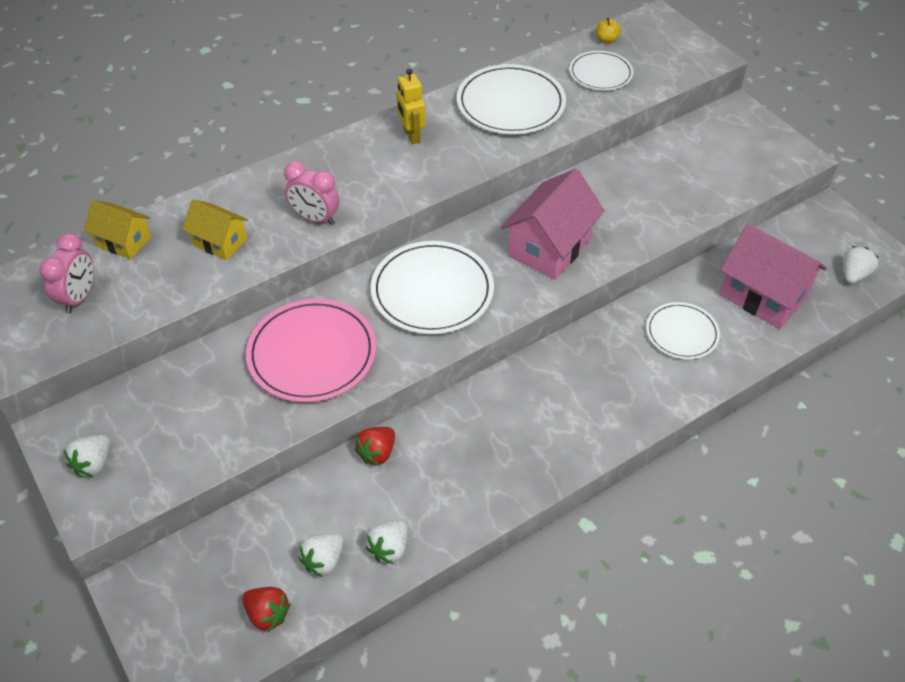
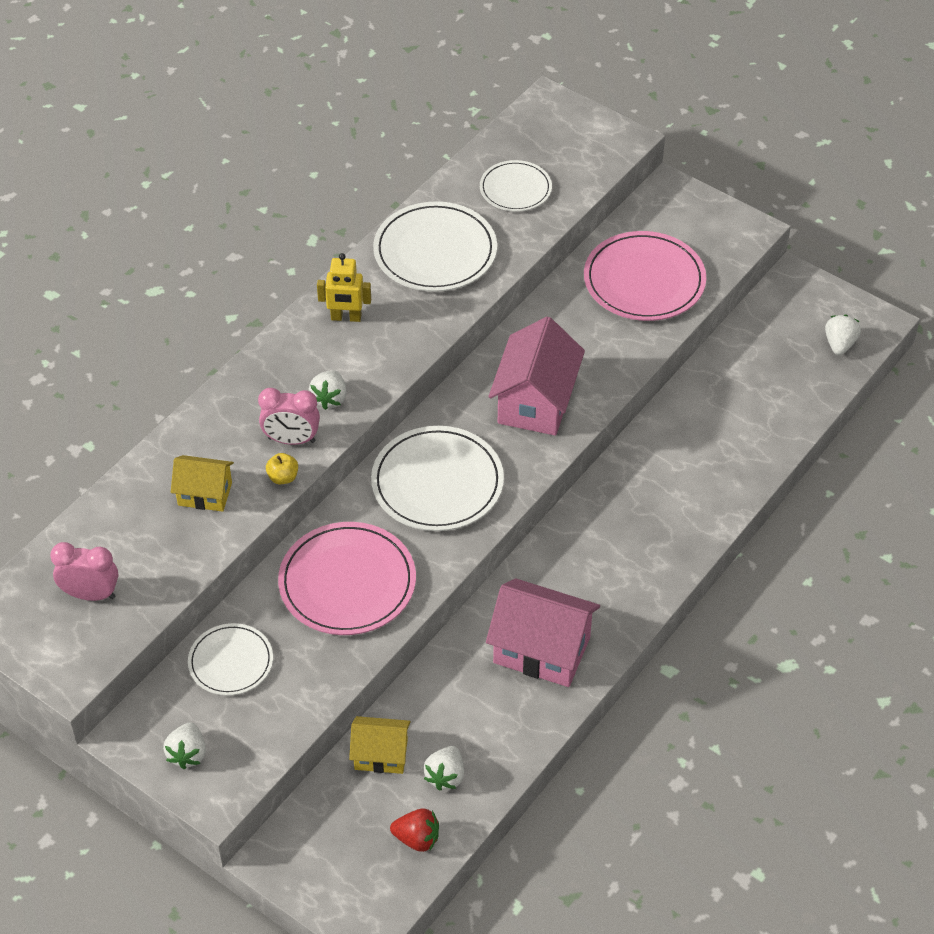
camera: 20 degrees left, 0 degrees up
(79, 297) = (90, 594): pink clock -> pink clock turned 75 degrees counterclockwise
(124, 241) = (101, 522): yellow house -> yellow house (381, 754)
(377, 453) = (448, 662): red strawberry -> none
(389, 548) = (502, 746): white strawberry -> white strawberry (329, 398)
(411, 135) = (346, 317): yellow robot -> yellow robot turned 45 degrees counterclockwise
(606, 40) = (505, 145): yellow apple -> yellow apple (283, 477)
(682, 333) = (694, 454): white plate -> white plate (231, 662)
(688, 174) = (644, 280): none -> pink plate
(763, 296) = (759, 392): pink house -> pink house (542, 650)

